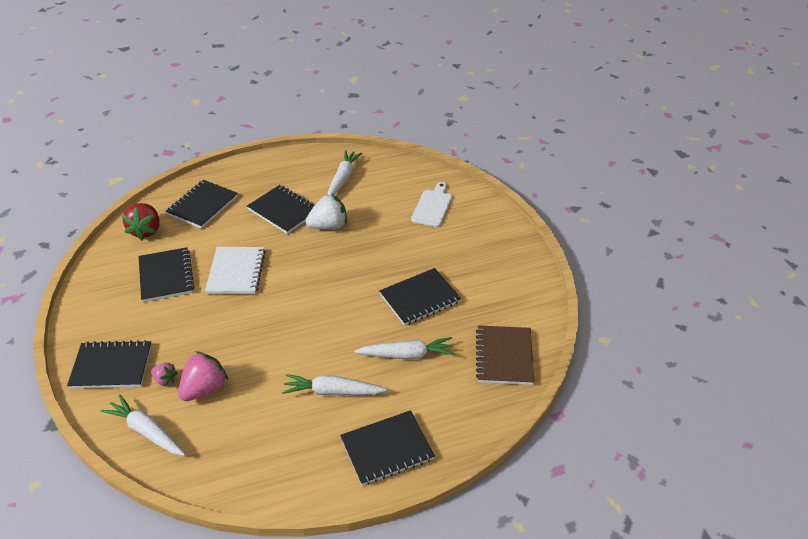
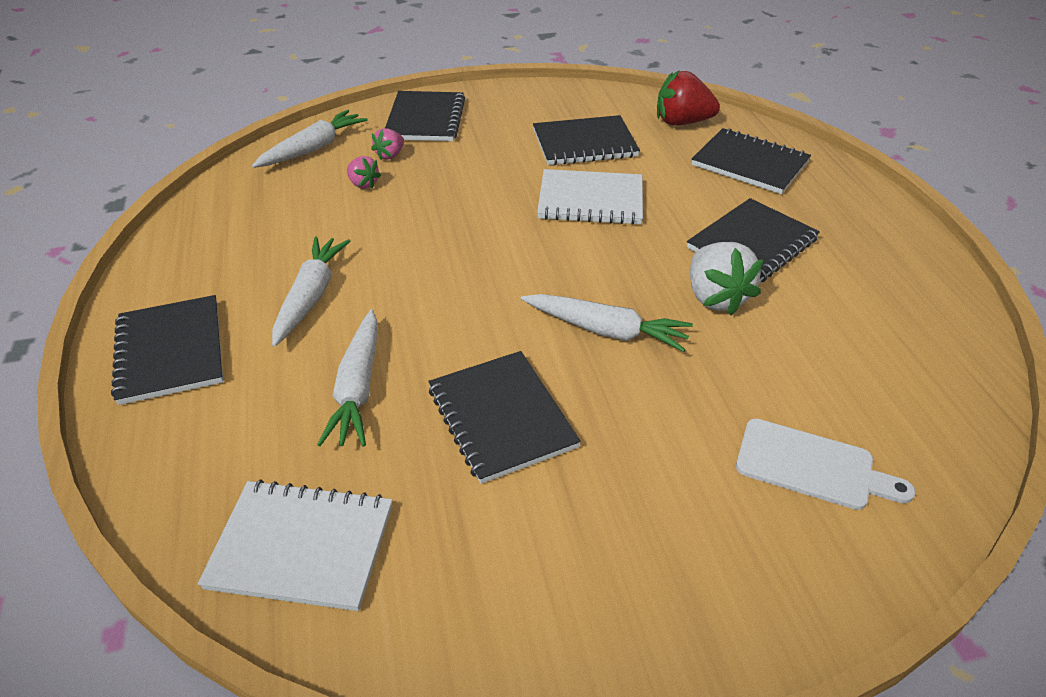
camera: 95 degrees right, 0 degrees up
(204, 389) = (363, 184): pink strawberry -> pink strawberry, size x0.55
(343, 178) = (876, 320): white carrot -> white carrot (606, 330)
(504, 356) = (302, 546): brown notebook -> white notebook

